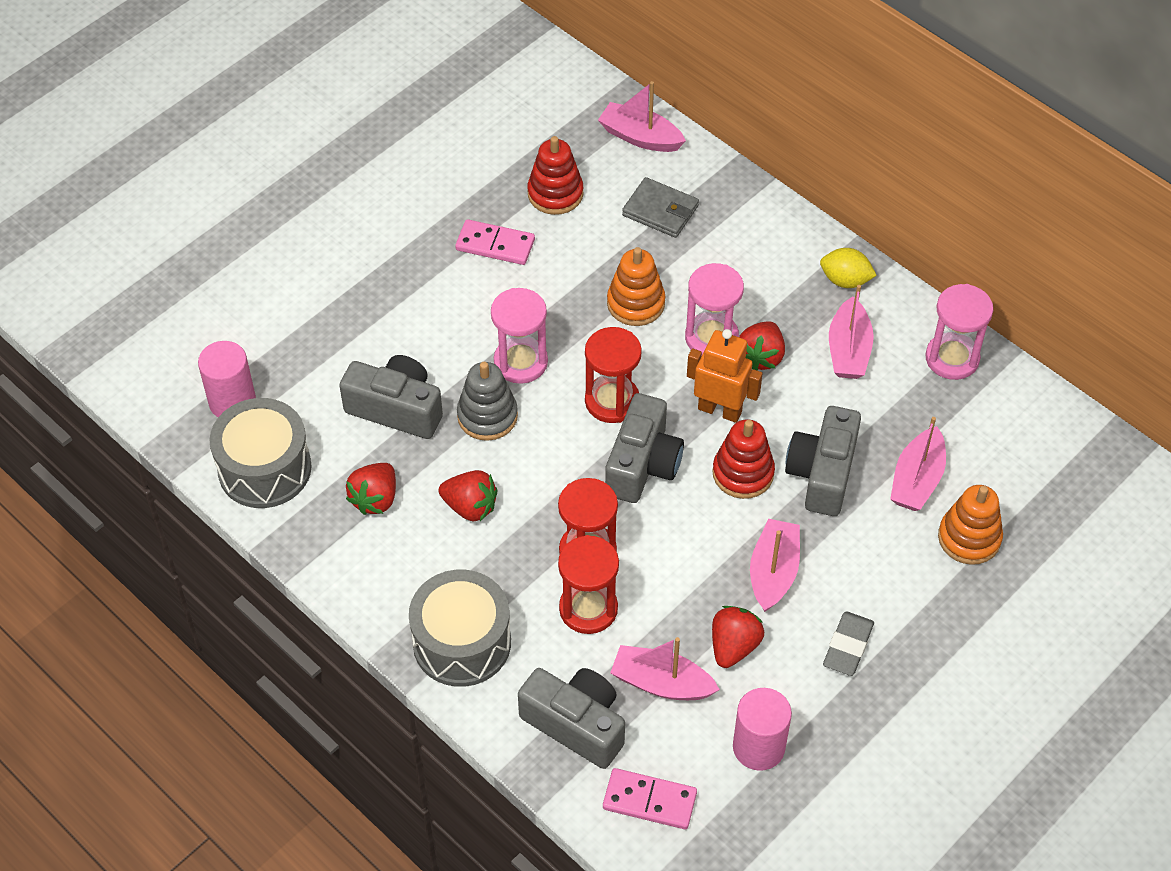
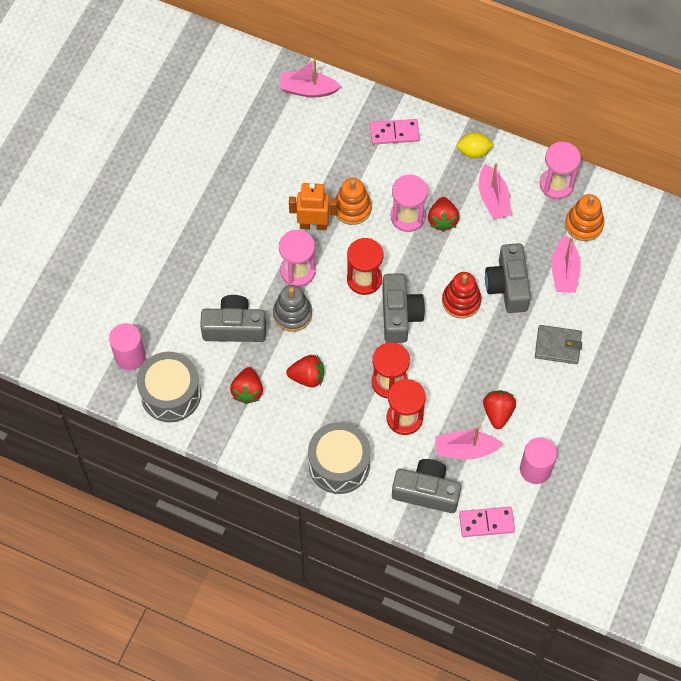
camera: 20 degrees left, 10 degrees up
(495, 245) = (248, 195): pink domino -> pink domino (394, 133)
(555, 194) = (271, 147): red stacking toy -> none
(660, 211) = (342, 139): grey wallet -> grey wallet (558, 346)
(720, 410) = (431, 264): orange robot -> orange robot (313, 225)
(773, 572) = (503, 358): pink boat -> none
(847, 646) = (562, 390): grey eraser -> none
(969, 538) = (607, 299): orange stacking toy -> orange stacking toy (584, 224)

